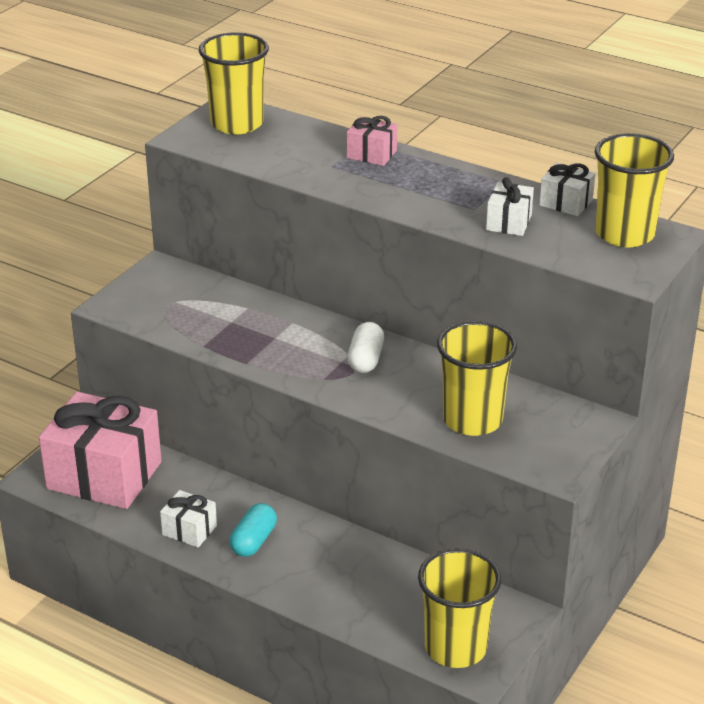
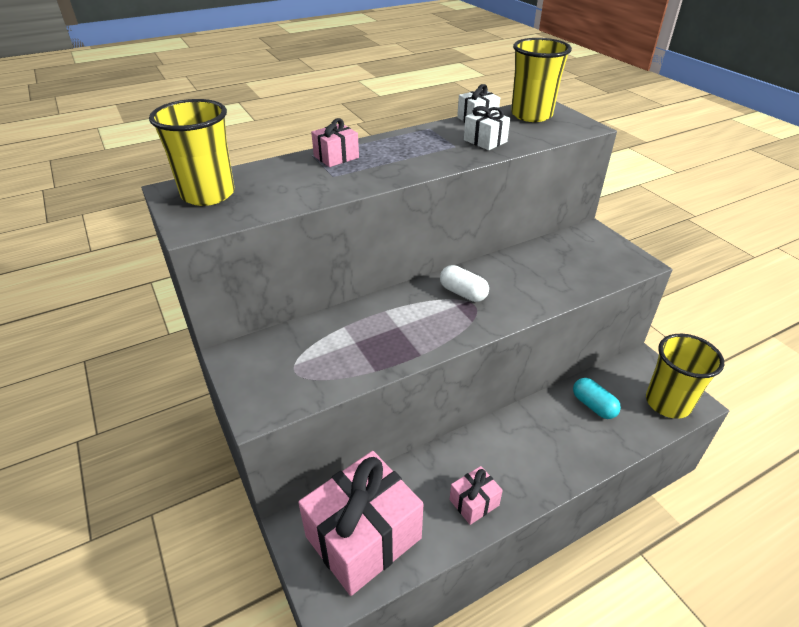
camera: 60 degrees left, 5 degrees up
(189, 530) = (474, 502): white gift -> pink gift
(253, 541) = (509, 465): turquoise capsule -> turquoise capsule (593, 405)
(472, 420) = (565, 274): yellow cup -> none

